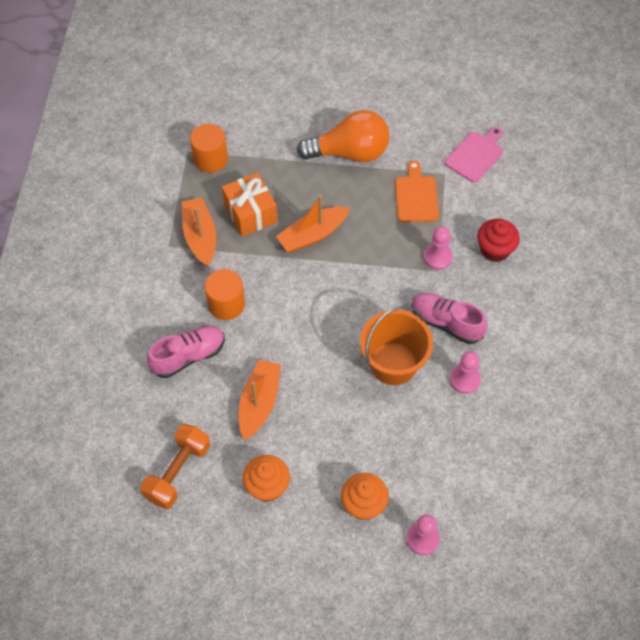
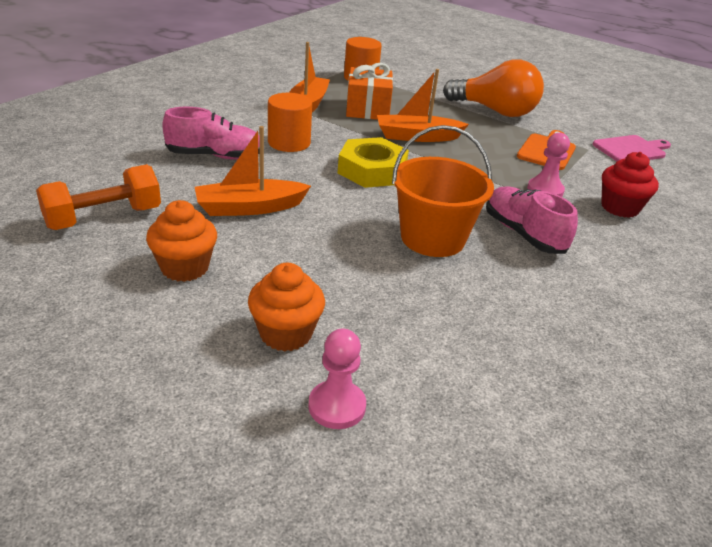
camera: 25 degrees right, 25 degrees down
(259, 403) = (249, 208): orange boat -> orange boat turned 150 degrees counterclockwise
(309, 305) = (372, 170): none -> yellow nut
(464, 380) = (517, 283): pink pawn -> none

